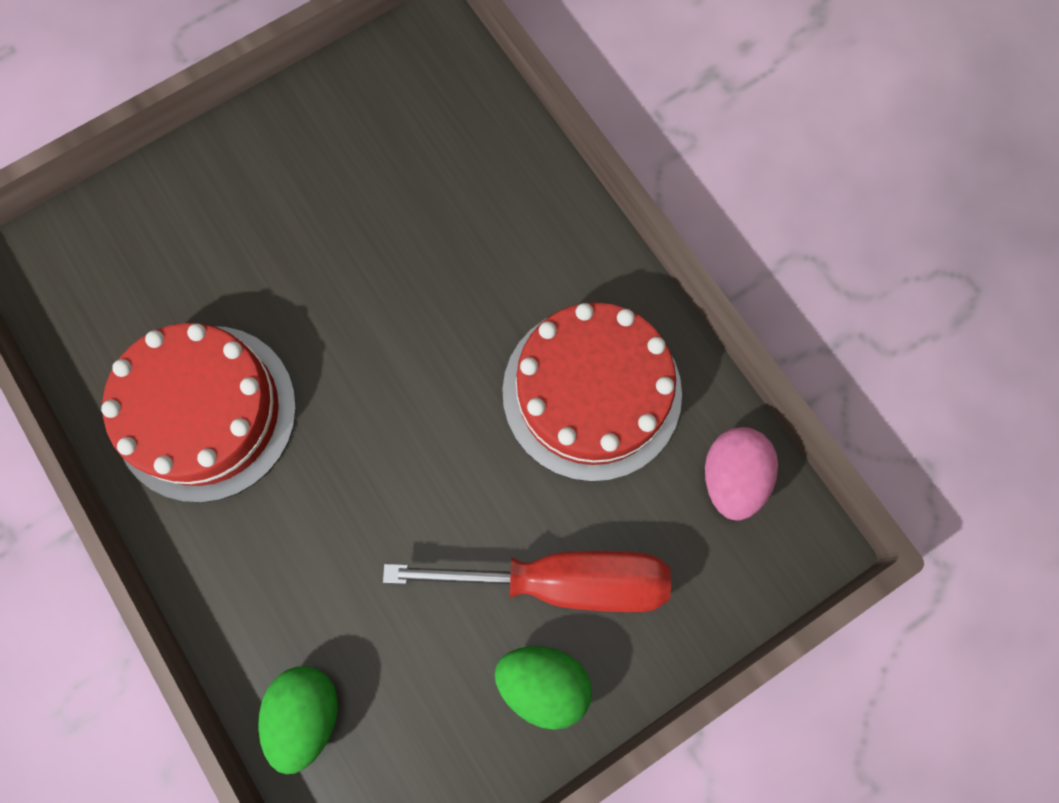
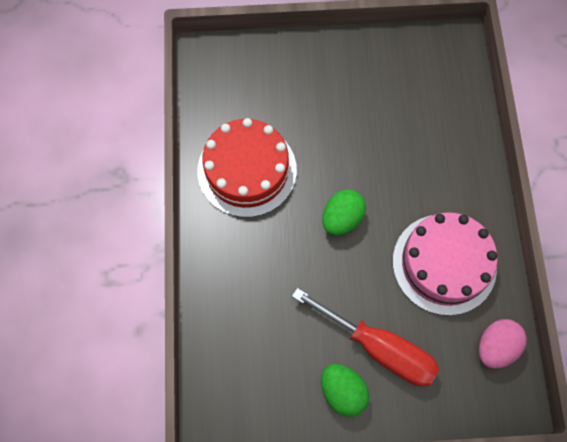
camera: 30 degrees right, 5 degrees down
(307, 712) = (220, 339): green egg -> green egg (342, 218)
(592, 392) = (444, 264): red cake -> pink cake

